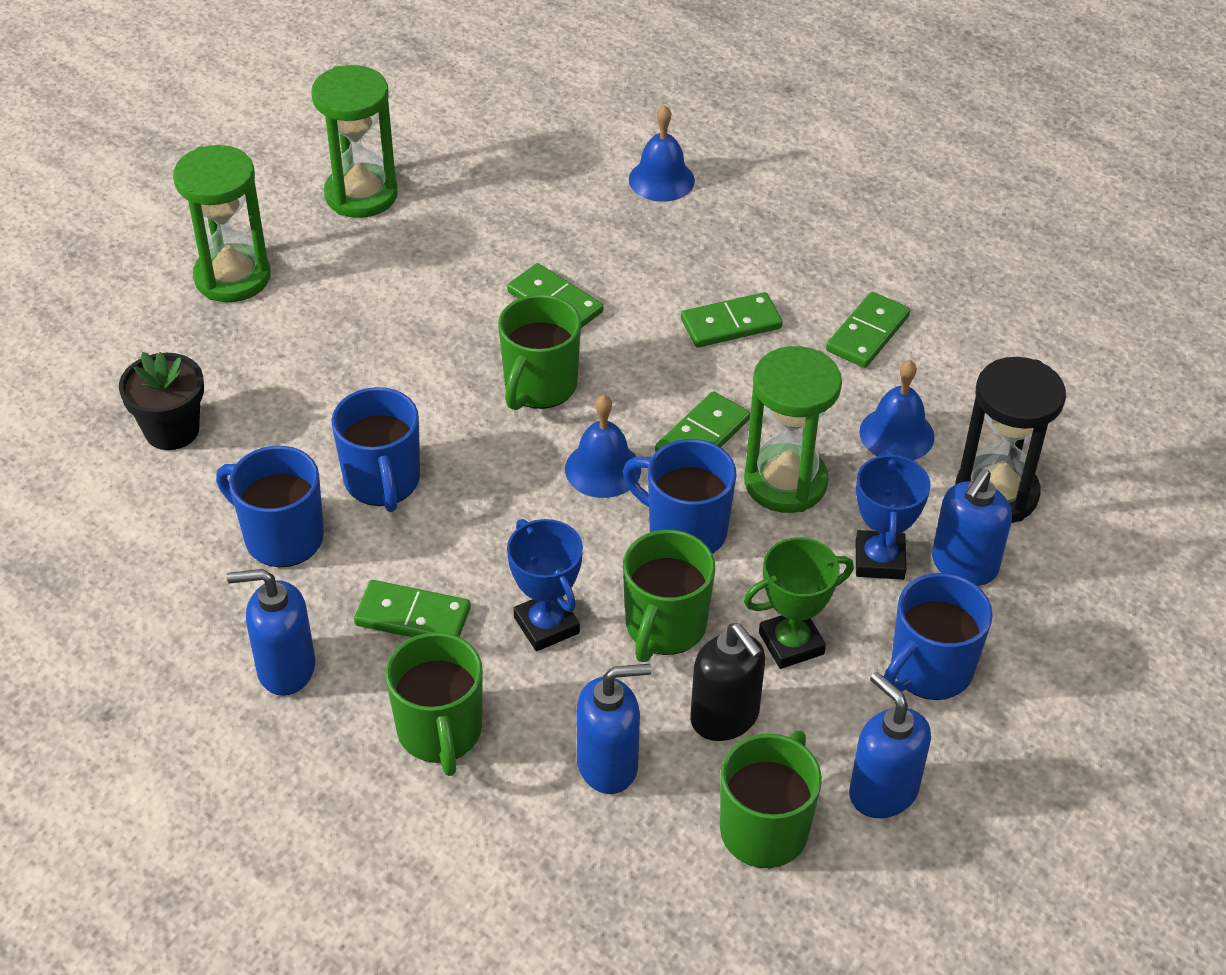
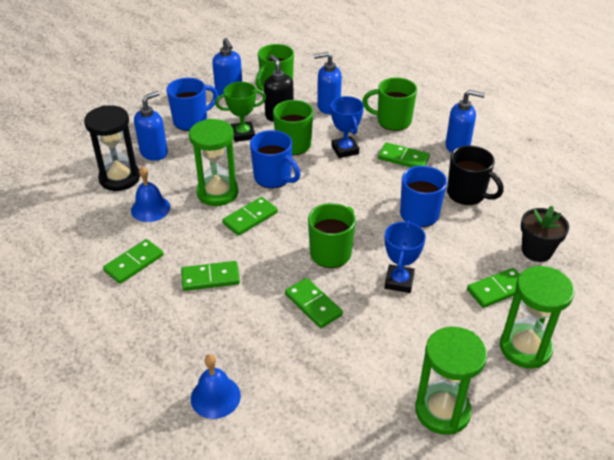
camera: 170 degrees left, 5 degrees down
(257, 356) = (497, 289): none -> green domino
(281, 537) = (467, 194): blue mug -> black mug
(440, 733) = (392, 121): green mug -> green mug turned 75 degrees counterclockwise
(603, 469) = (306, 208): blue bell -> none
(879, 560) = (190, 158): blue trophy -> blue trophy (399, 281)

